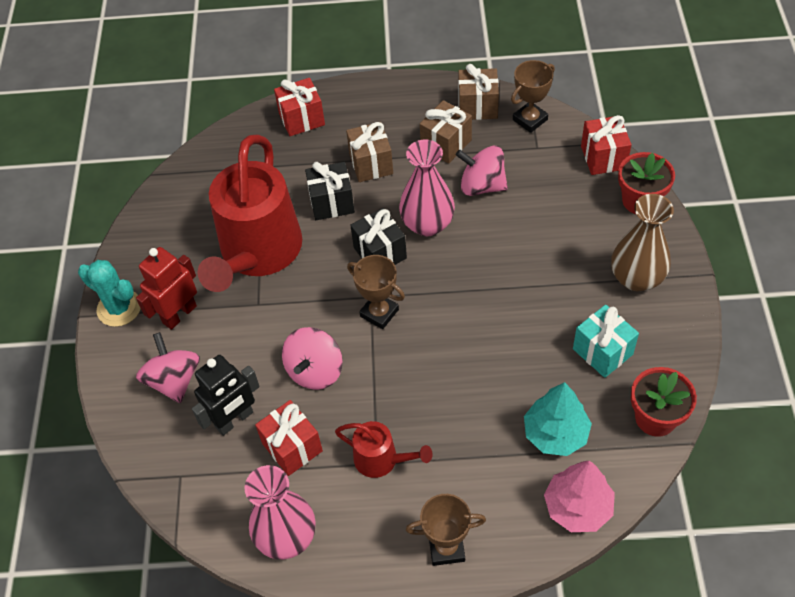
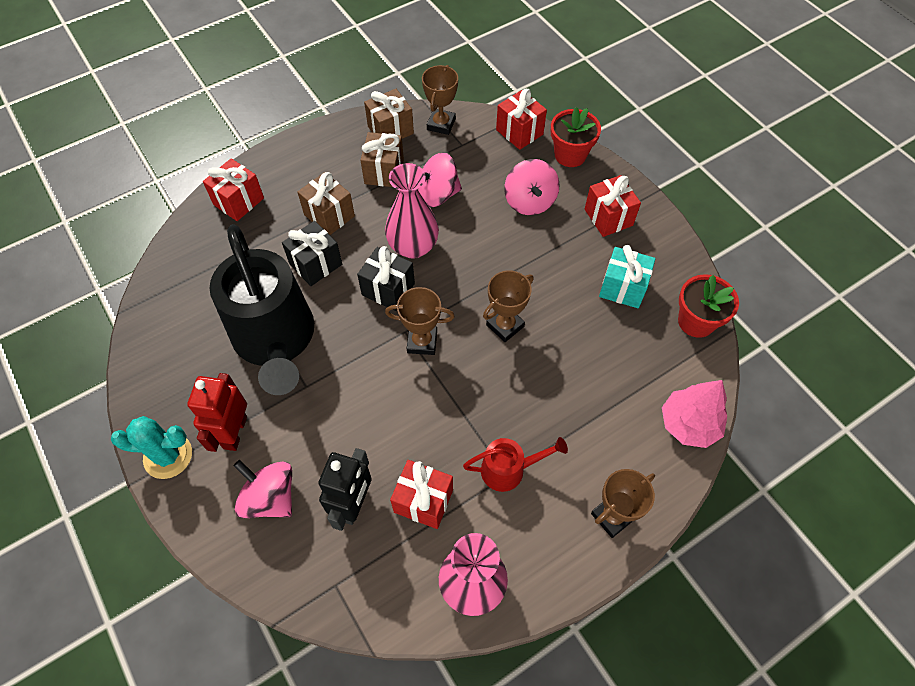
camera: 35 degrees left, 5 degrees up
(258, 254) = (276, 340): red watering can -> black watering can
(315, 371) = (399, 421): pink spinning top -> pink spinning top (529, 201)
(463, 334) = (505, 326): none -> brown trophy
(555, 434) = (632, 373): turquoise tree -> none
(636, 278) = (608, 217): brown vase -> red gift

